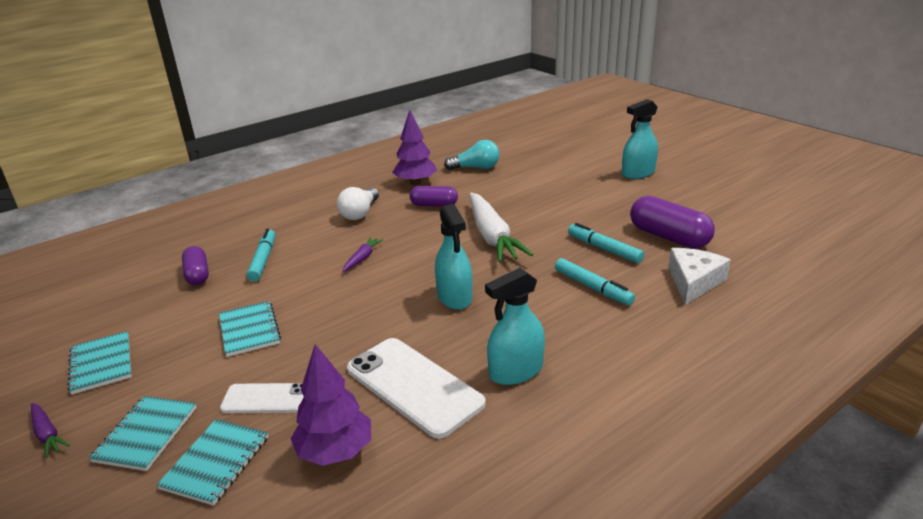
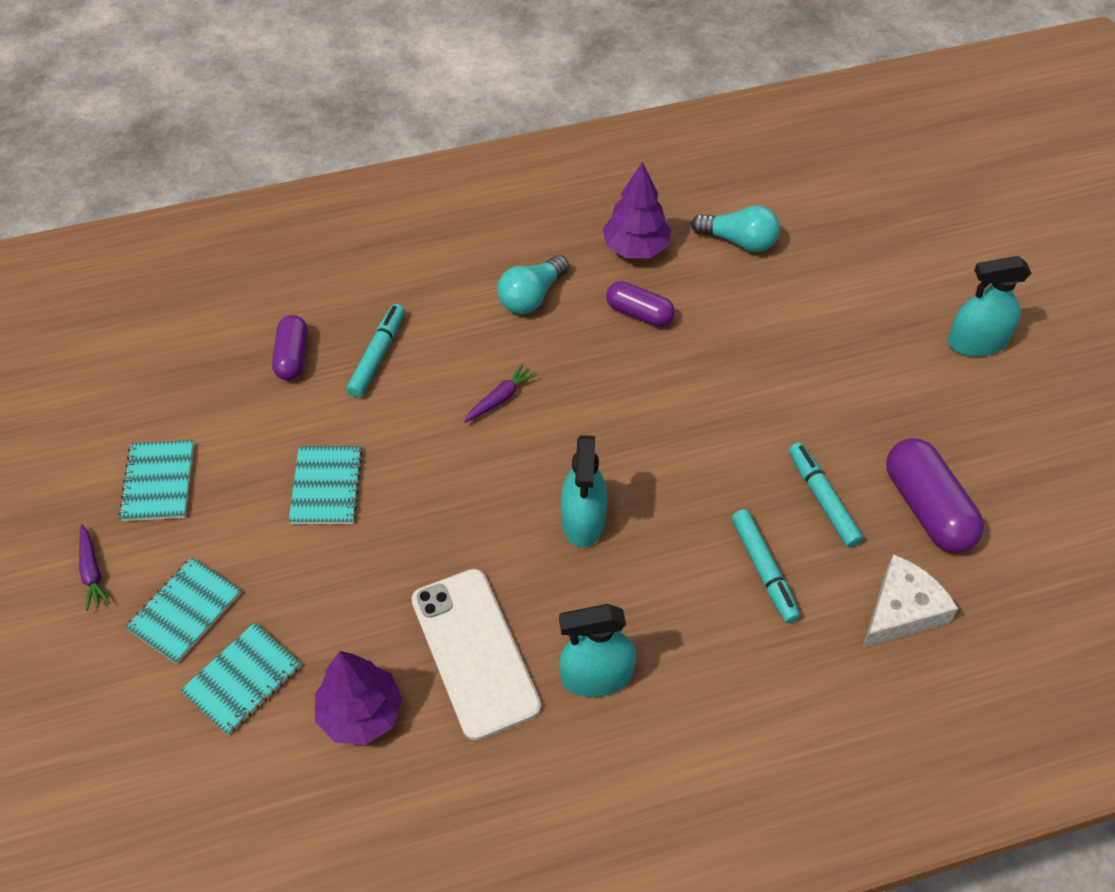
camera: 20 degrees right, 25 degrees up
(266, 399) = (314, 608): white phone -> none
(360, 213) = (531, 296): white light bulb -> turquoise light bulb
(492, 236) = (686, 415): white carrot -> none

